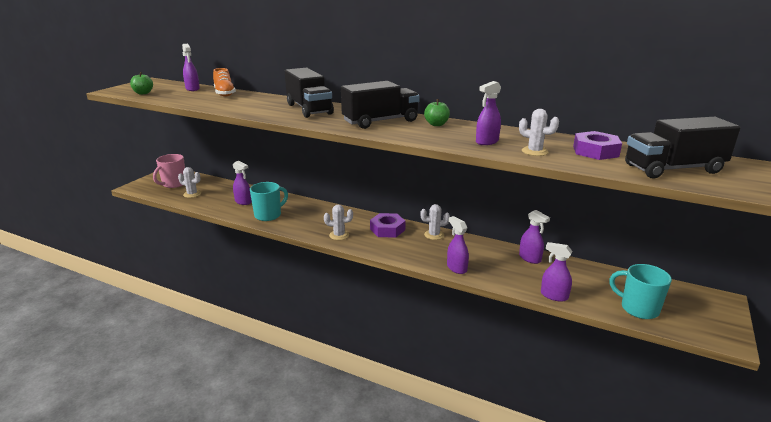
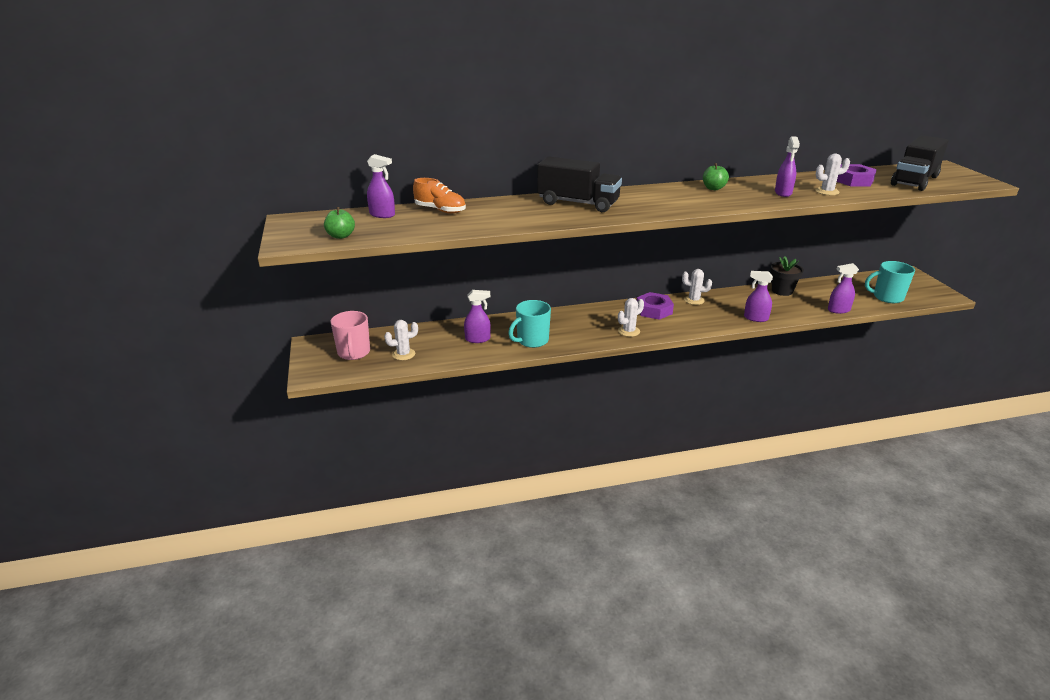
camera: 40 degrees left, 5 degrees up
(268, 215) = (531, 341): turquoise mug -> turquoise mug turned 135 degrees counterclockwise
(380, 121) = (669, 198): black truck -> none
(434, 235) = (694, 300): white cactus -> white cactus turned 60 degrees clockwise
(530, 258) = (782, 291): purple spray bottle -> black flower pot

